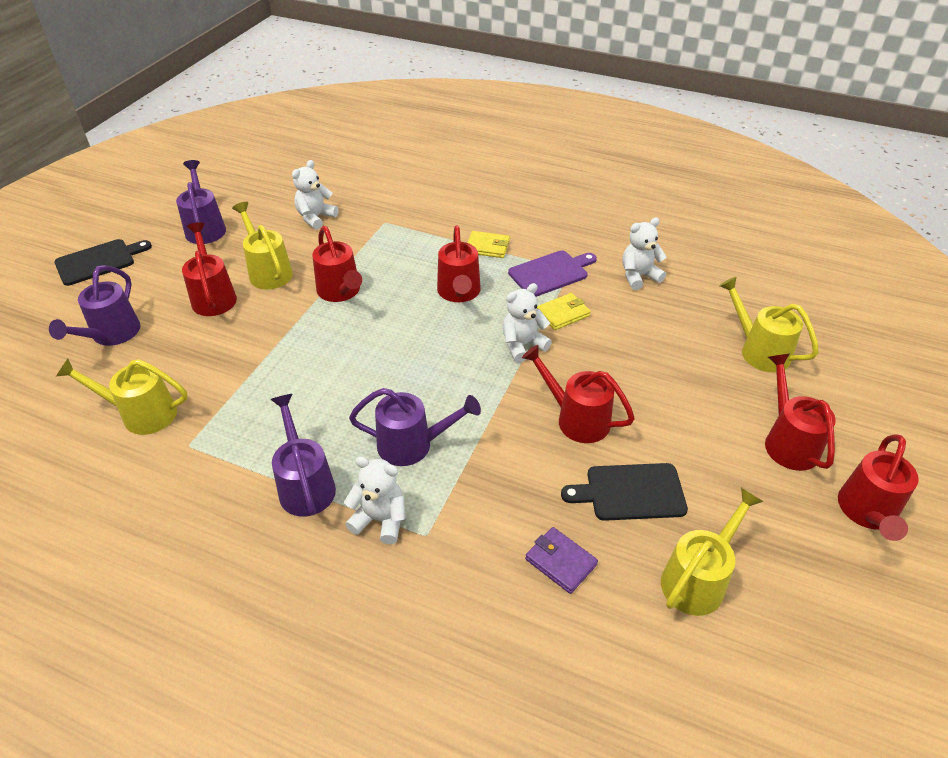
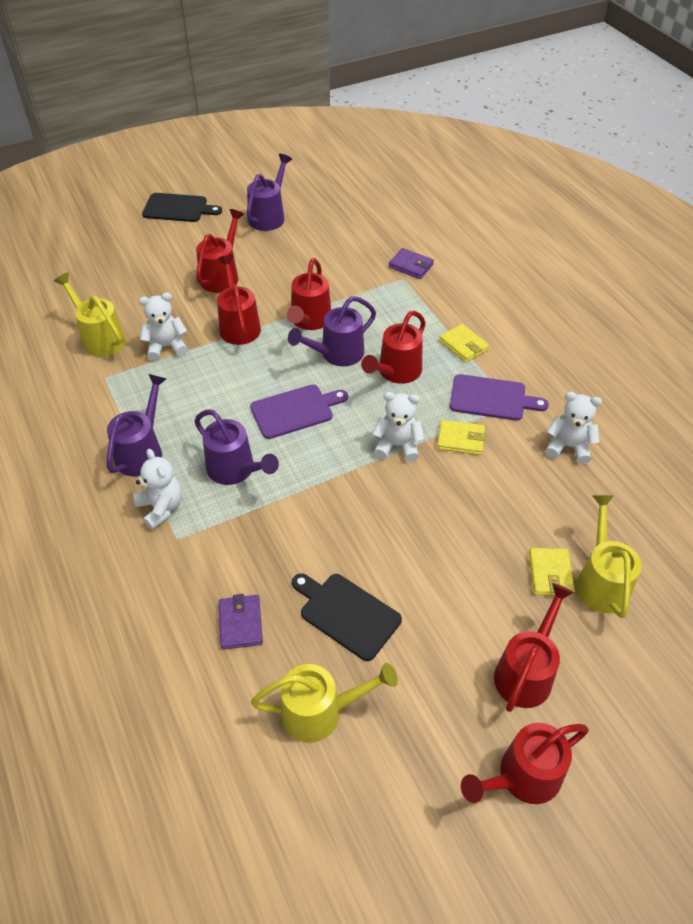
camera: 40 degrees right, 5 degrees up
(111, 335) = (134, 270): purple watering can -> purple watering can (336, 354)
(268, 271) = (276, 275): yellow watering can -> none
(316, 218) = (355, 247): white teddy bear -> white teddy bear (166, 347)
(380, 210) = (411, 266): none -> purple wallet
(410, 367) = (295, 411): none -> purple cutting board
(576, 418) = (371, 530): red watering can -> red watering can (238, 325)
(725, 366) = (550, 574): none -> yellow wallet

